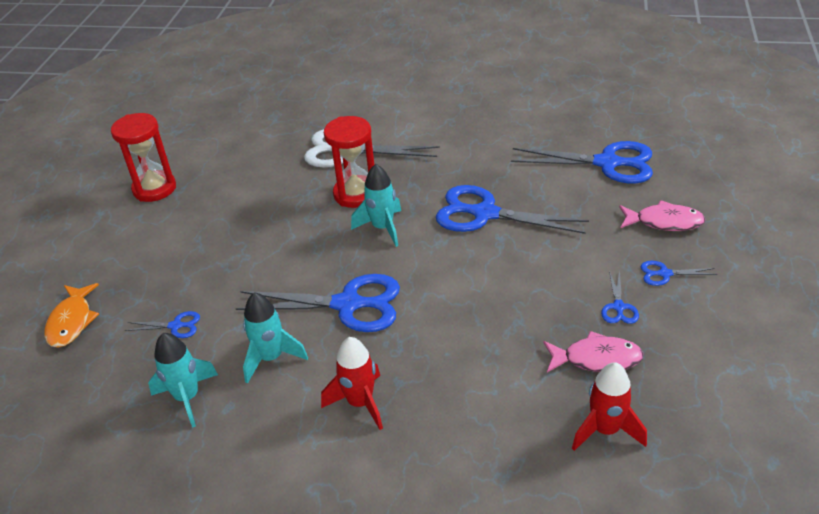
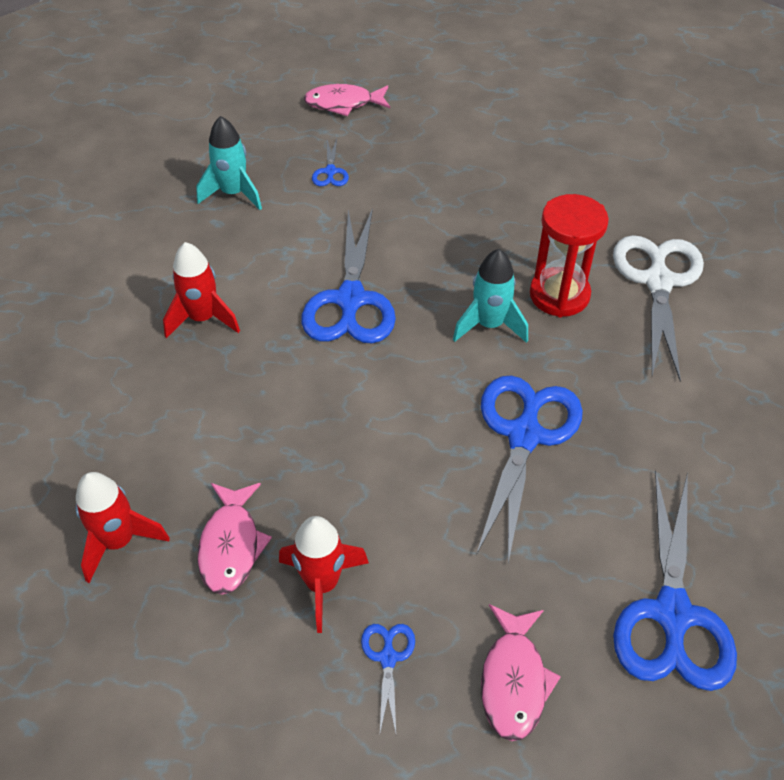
camera: 85 degrees right, 10 degrees up
(72, 322) = (343, 104): orange fish -> pink fish
(154, 189) = (556, 121): red hourglass -> none
(271, 358) = (276, 245): turquoise rocket -> none
(618, 307) = (322, 584): blue scissors -> red rocket

